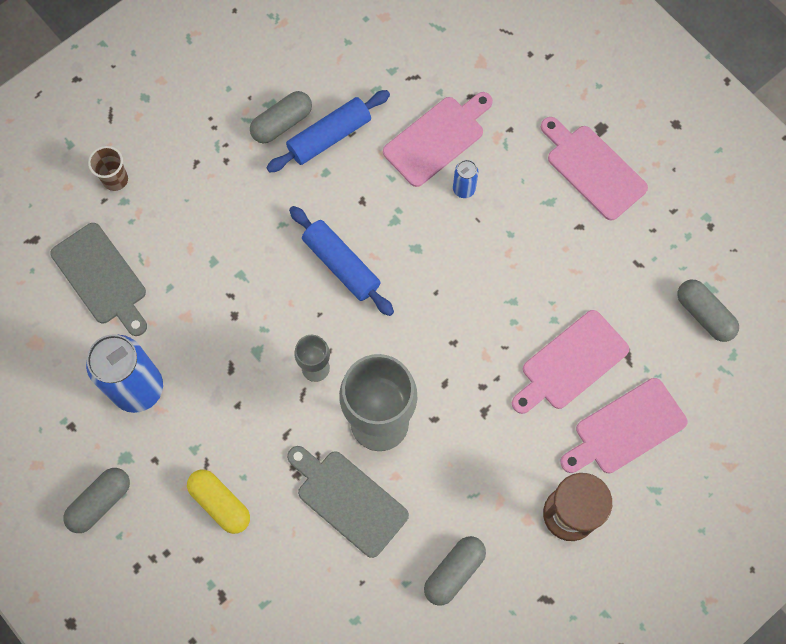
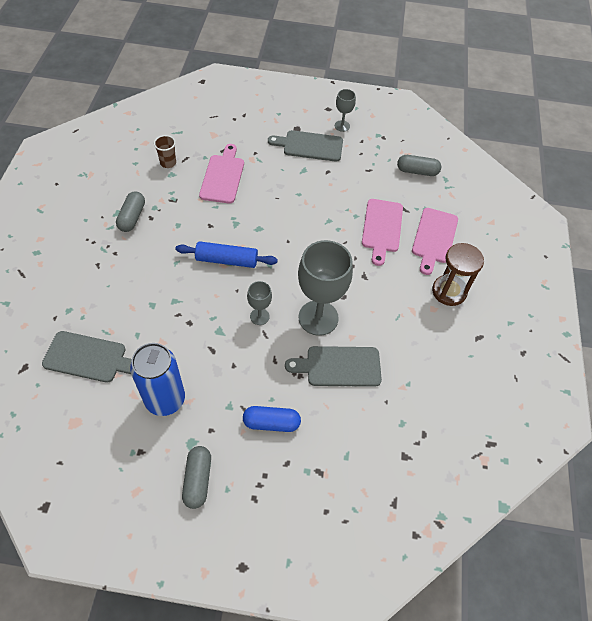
camera: 45 degrees left, 15 degrees down
(115, 179) = (53, 303): brown cup -> brown cup (168, 163)
(220, 503) = (271, 423): yellow capsule -> blue capsule
(329, 136) = (164, 208): blue rolling pin -> none
(454, 571) = (425, 359): grey capsule -> none
(464, 189) = (257, 189): blue can -> none
(593, 169) = (310, 146): pink cutting board -> grey cutting board
(668, 167) = (342, 126): none -> grey goblet

